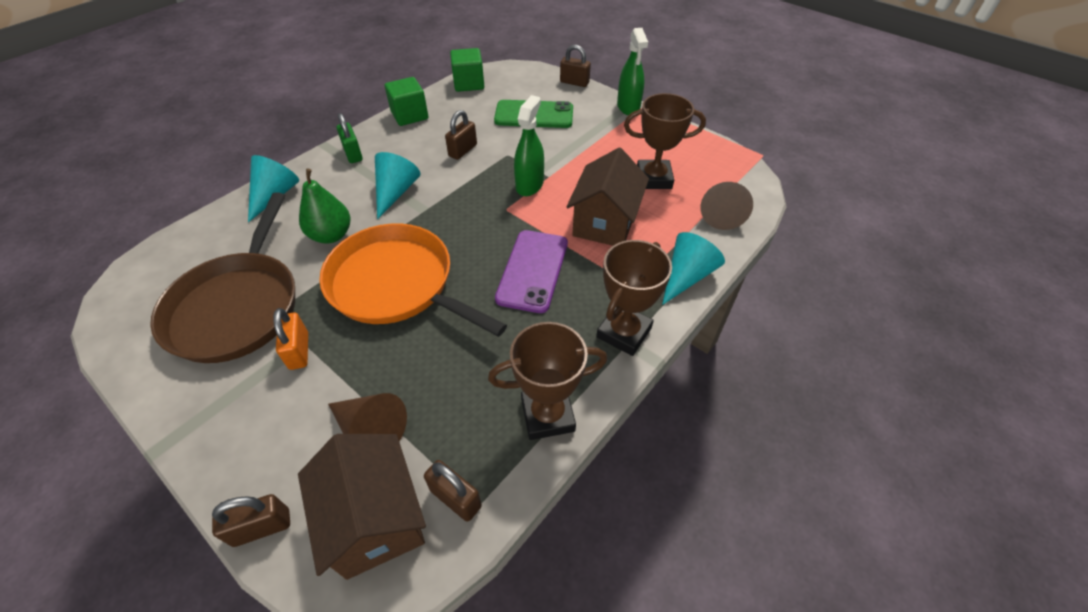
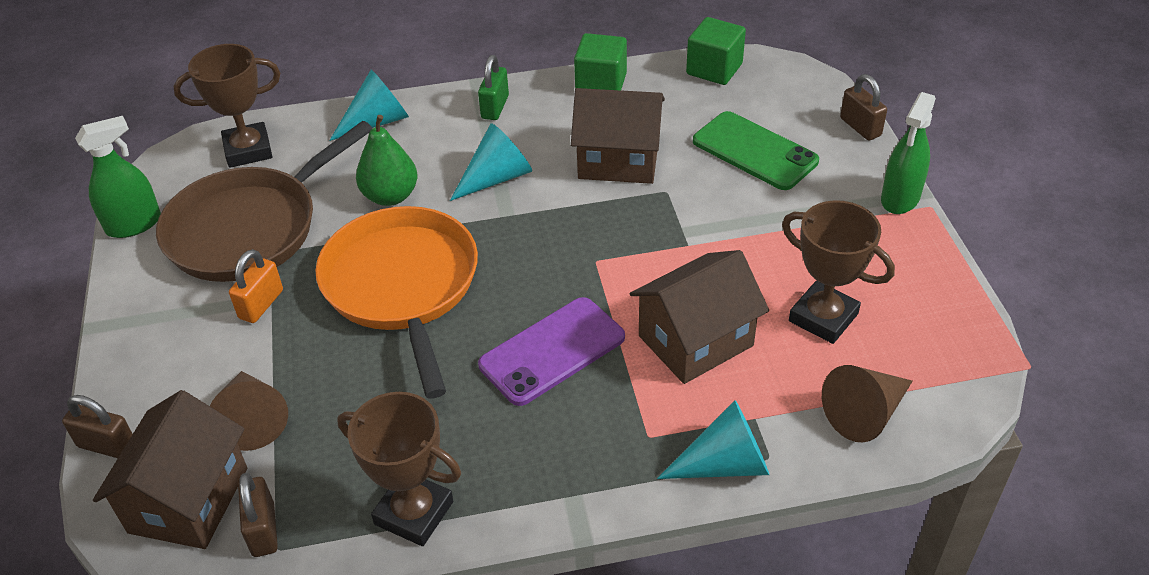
camera: 40 degrees right, 5 degrees down
(463, 150) = (618, 160): brown padlock -> brown house
(529, 185) = (653, 244): green spray bottle -> green spray bottle (134, 224)
(624, 332) = (579, 481): brown trophy -> brown trophy (248, 150)

